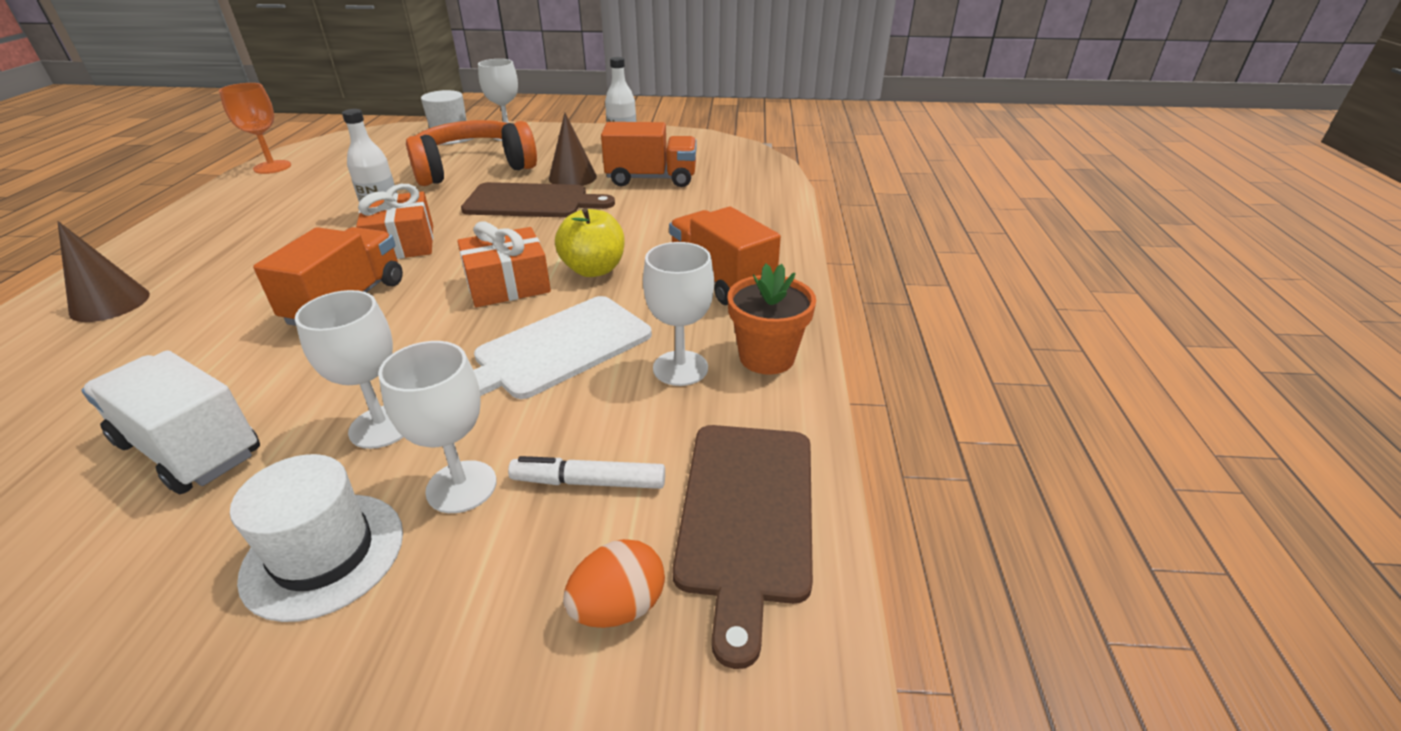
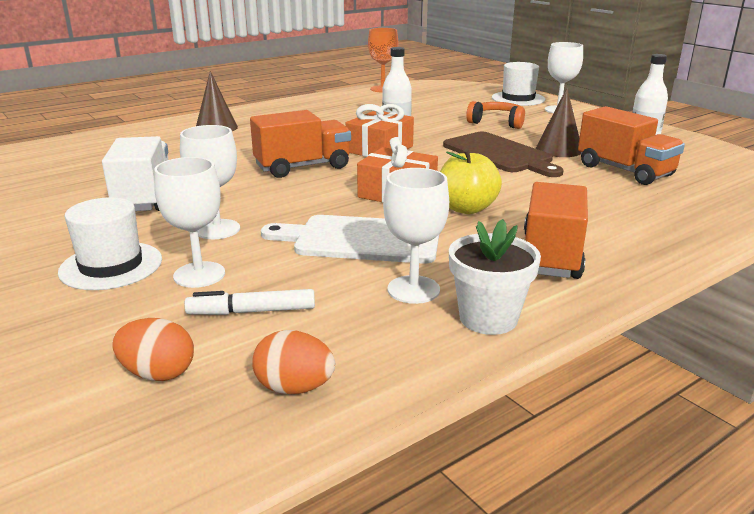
camera: 50 degrees right, 10 degrees down
(473, 168) = (497, 122): orange headphones -> orange headphones, size x0.54
(589, 482) = (252, 311): white marker -> white marker turned 60 degrees counterclockwise
(746, 515) = (294, 388): brown cutting board -> orange egg
(767, 357) = (488, 318): orange flower pot -> white flower pot

